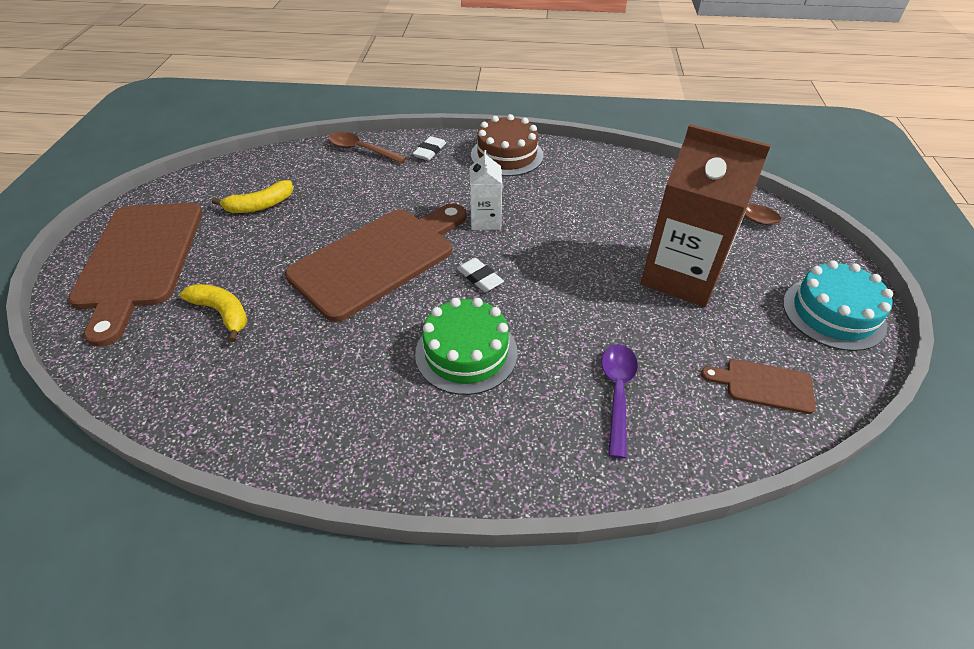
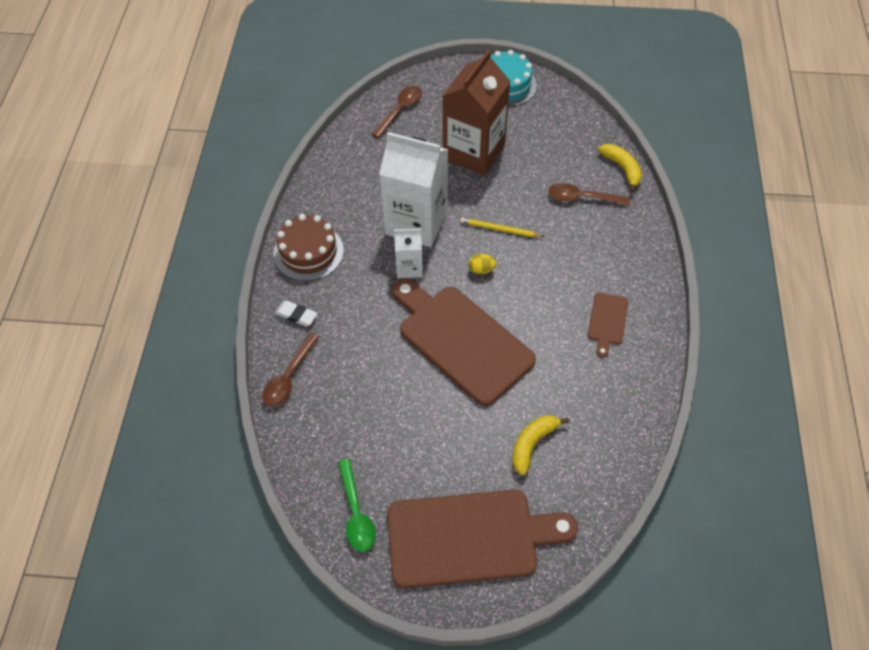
camera: 90 degrees left, 10 degrees up
(206, 190) = (356, 512): none -> green spoon
(260, 205) = (384, 452): yellow banana -> yellow banana (622, 169)
(466, 353) = (558, 276): green cake -> none
(480, 278) = (481, 270): white eraser -> yellow egg
(546, 297) = (500, 229): none -> yellow pencil
(552, 225) = (416, 222): none -> white carton
(617, 393) = (582, 198): purple spoon -> brown spoon
(764, 385) = (568, 129): brown cutting board -> brown cutting board (607, 321)

